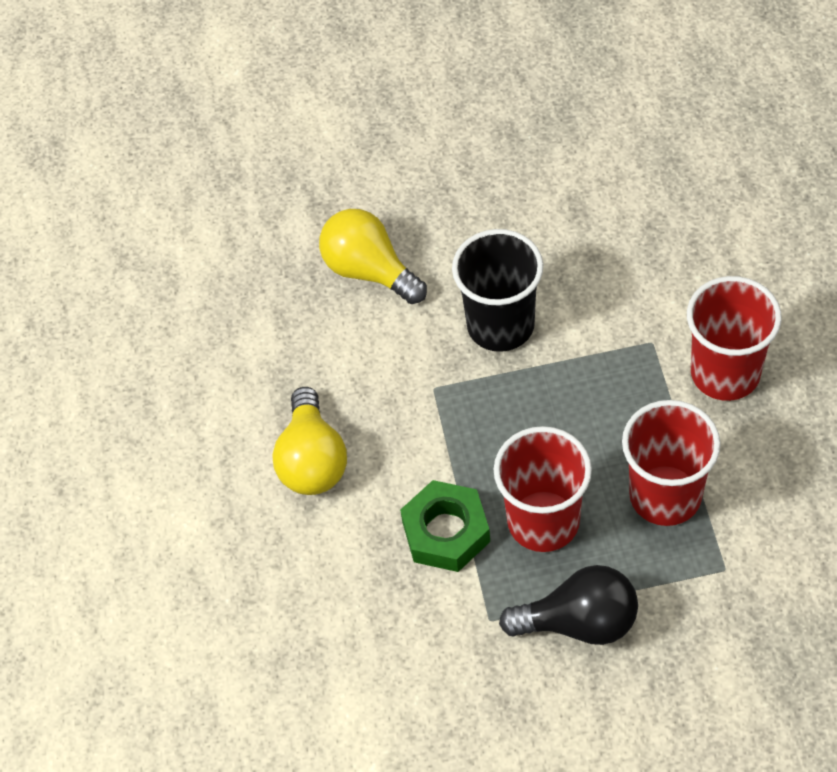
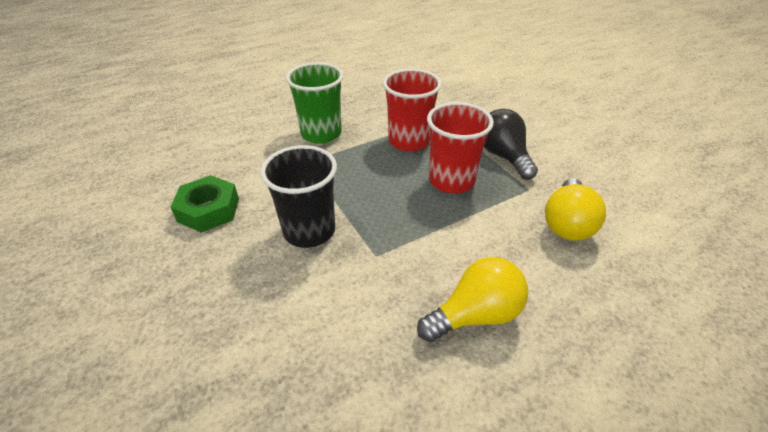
camera: 115 degrees left, 15 degrees down
(369, 270) = (267, 331): yellow light bulb -> yellow light bulb (567, 223)
(446, 532) = (486, 220): green nut -> green nut (209, 210)
(725, 373) = (321, 133): red cup -> green cup

